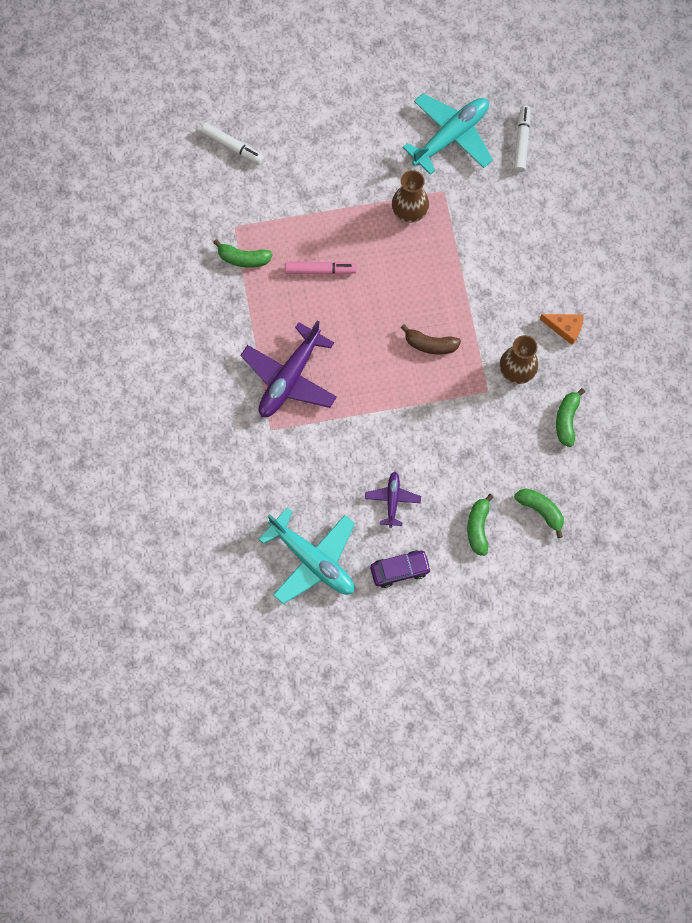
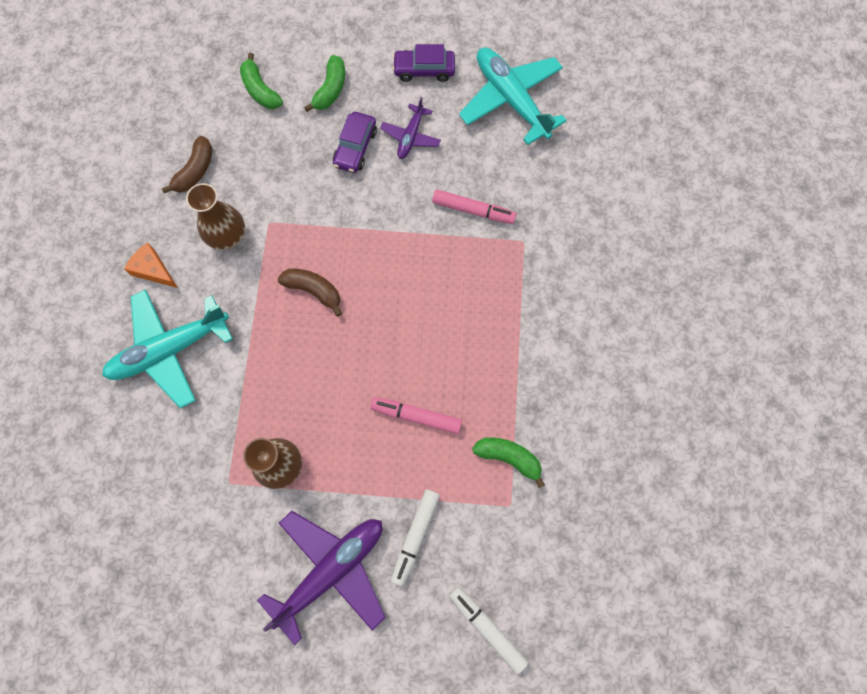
camera: 165 degrees left, 0 degrees up
(289, 378) = (488, 293): purple plane -> purple plane (331, 570)
(319, 445) = (473, 210): none -> pink marker
(437, 477) = (355, 147): none -> purple car
(451, 136) = (189, 561): turquoise plane -> turquoise plane (169, 350)
(521, 141) = (102, 527): white marker -> white marker (415, 536)
(566, 420) = (195, 171): green banana -> brown banana

